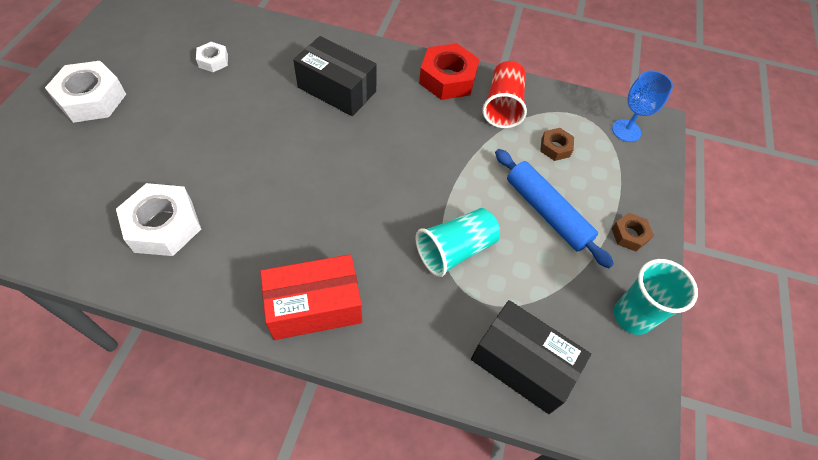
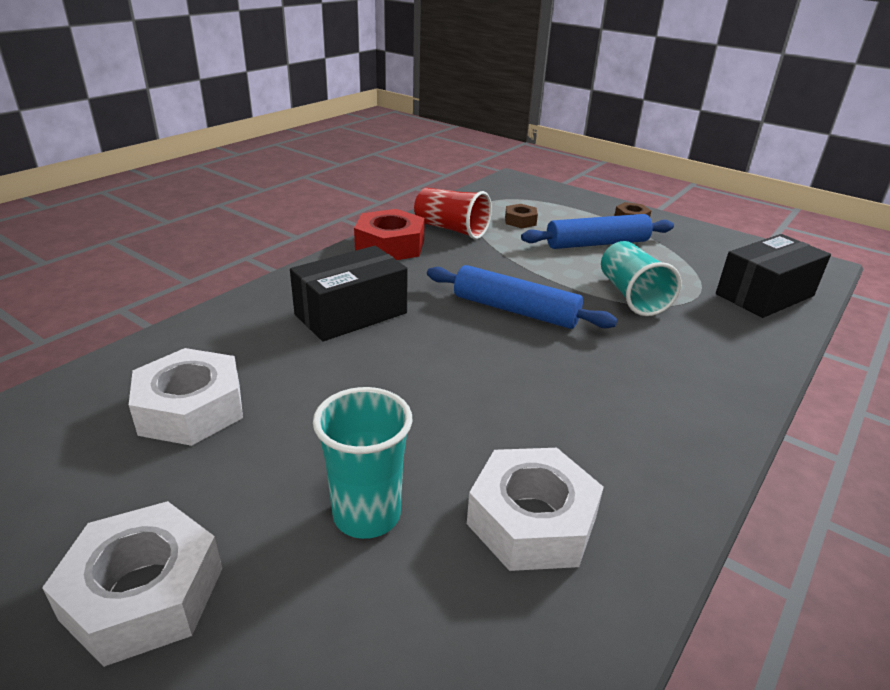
camera: 65 degrees left, 25 degrees down
(213, 61) = (191, 409): white nut -> white nut, size x1.90
(314, 306) = (697, 398): red box -> none
(388, 175) = (515, 310): none -> blue rolling pin
(626, 130) = (516, 190): blue goblet -> none
(632, 316) = (714, 239): turquoise cup -> turquoise cup (367, 515)

